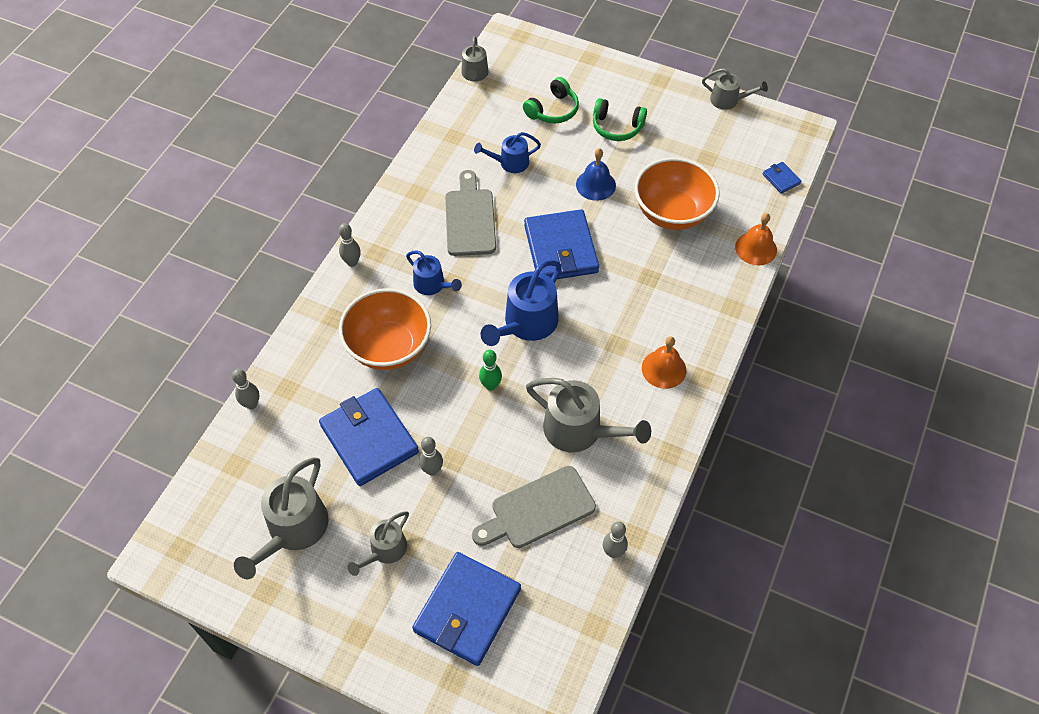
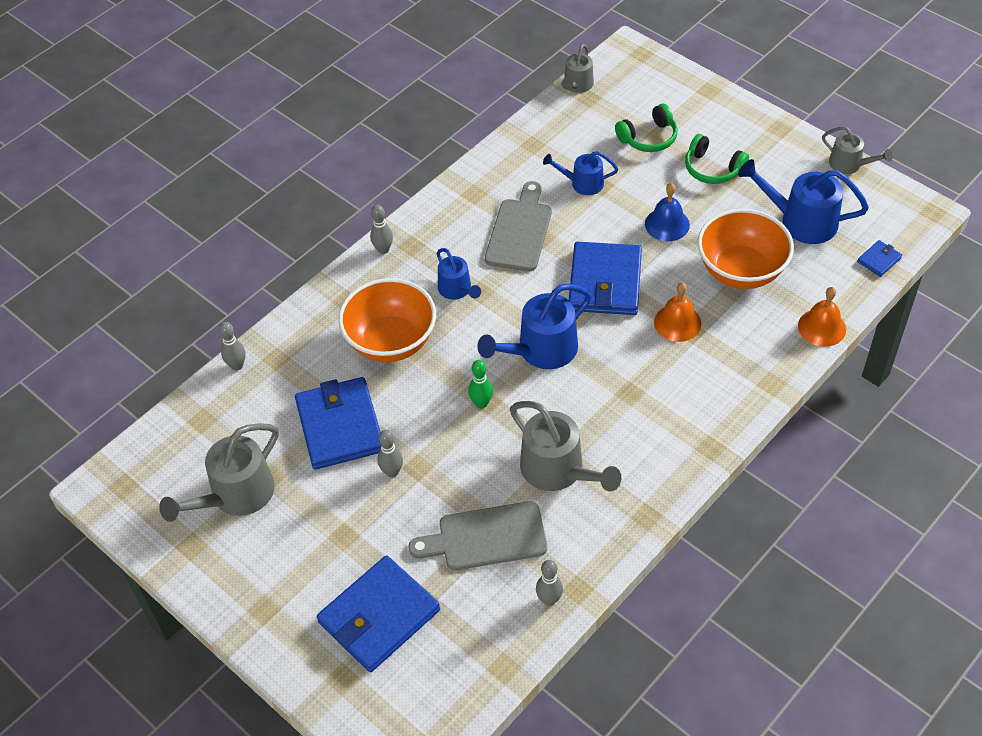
camera: 20 degrees right, 5 degrees down
(385, 551) = (317, 538): grey watering can -> none
(664, 369) = (671, 429): orange bell -> orange bell (677, 323)
(706, 158) = (800, 221): none -> blue watering can
(781, 179) = (879, 260): blue wallet -> blue wallet turned 60 degrees clockwise

